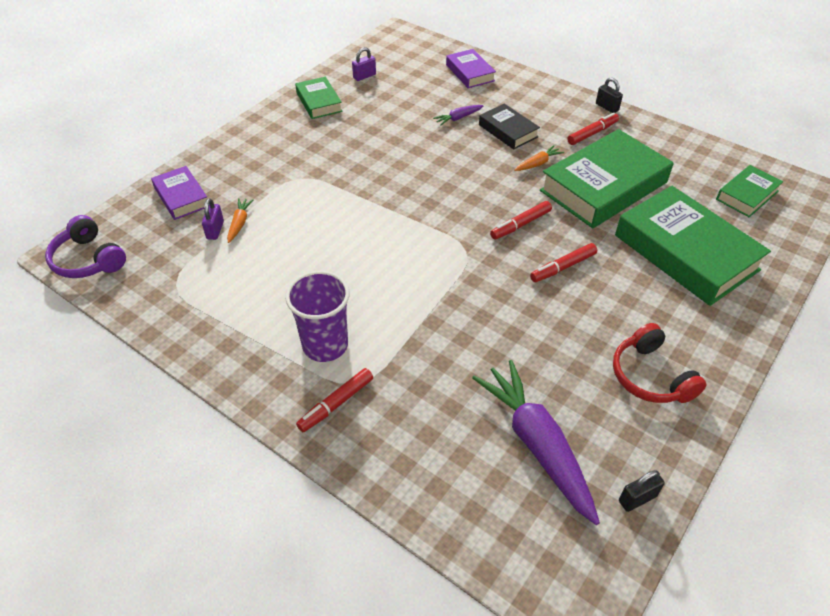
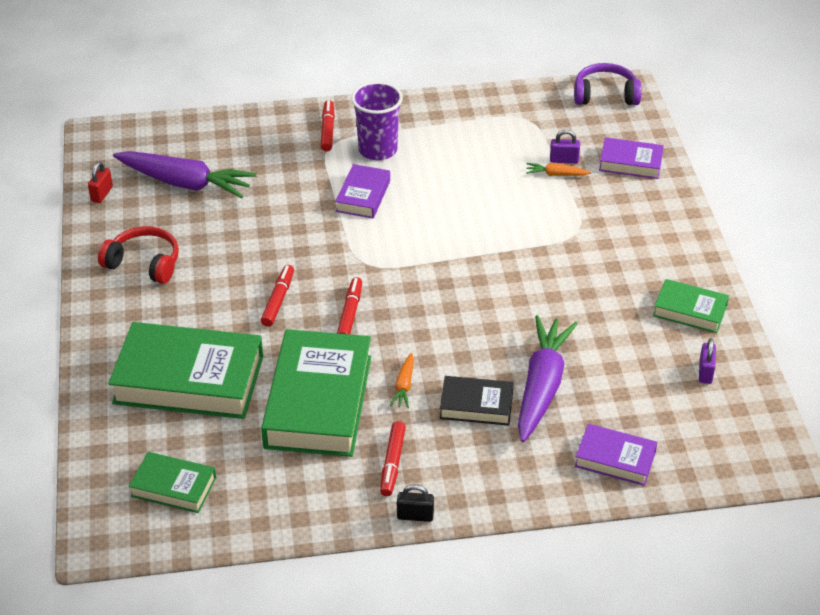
camera: 135 degrees right, 5 degrees down
(215, 230) = (564, 160): purple padlock -> purple padlock turned 45 degrees counterclockwise
(239, 223) = (556, 174): orange carrot -> orange carrot turned 135 degrees clockwise
(396, 308) = (363, 196): none -> purple book
(458, 118) = (541, 387): purple carrot -> purple carrot, size x2.30
(637, 498) = (102, 194): black padlock -> red padlock
(747, 195) = (173, 487): green book -> green book turned 75 degrees counterclockwise

